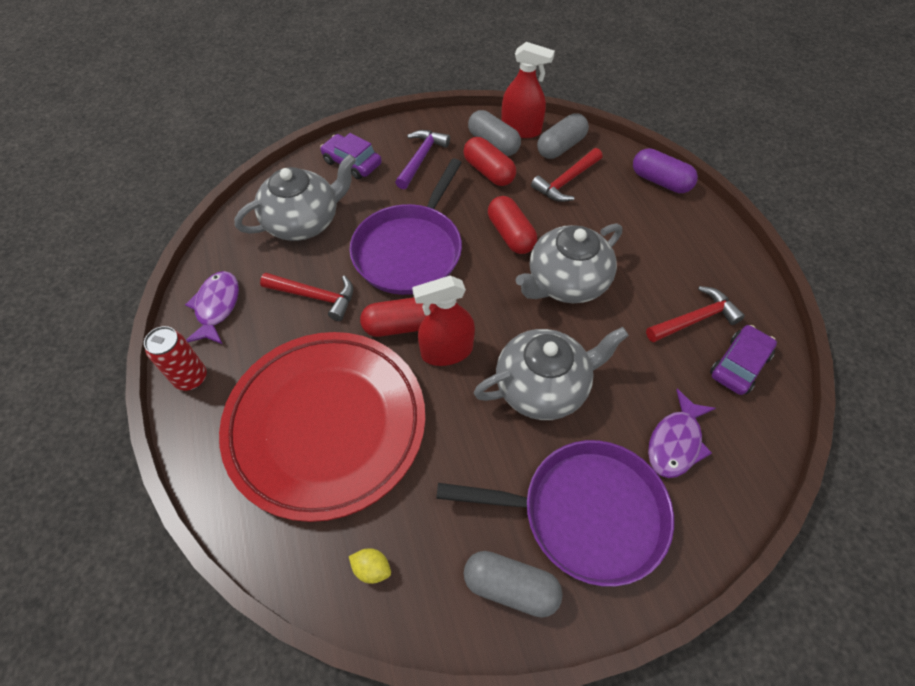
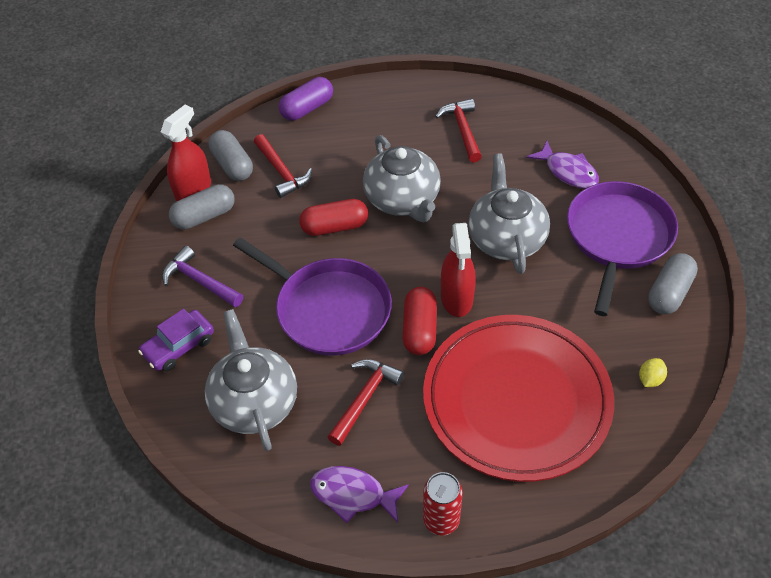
camera: 75 degrees left, 5 degrees down
(488, 172) = (244, 228): red capsule -> none
(739, 365) = (509, 118): purple car -> none

